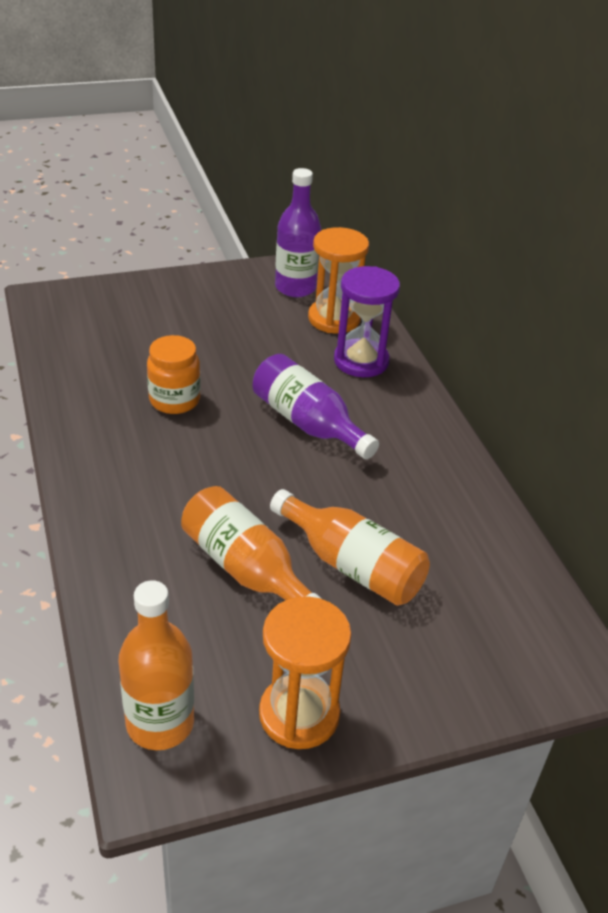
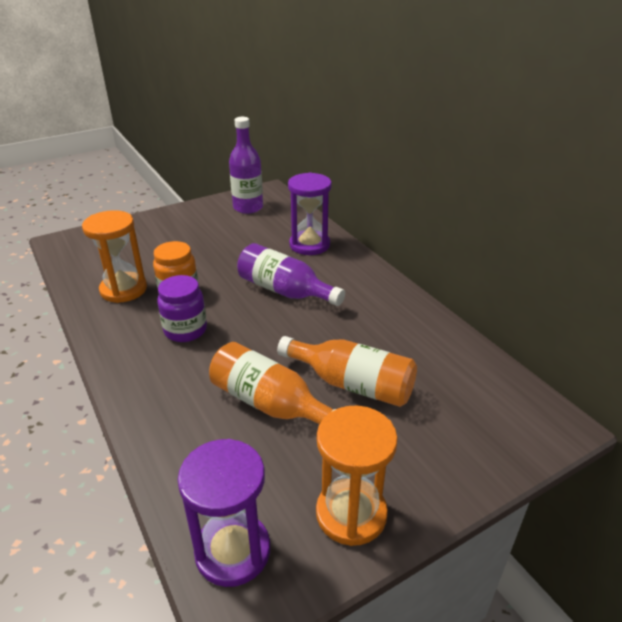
camera: 10 degrees left, 5 degrees down
(160, 723) = (233, 551): orange bottle -> purple hourglass
(170, 454) = (185, 330): none -> purple jar
(334, 319) = (281, 222): orange hourglass -> orange hourglass (123, 289)

